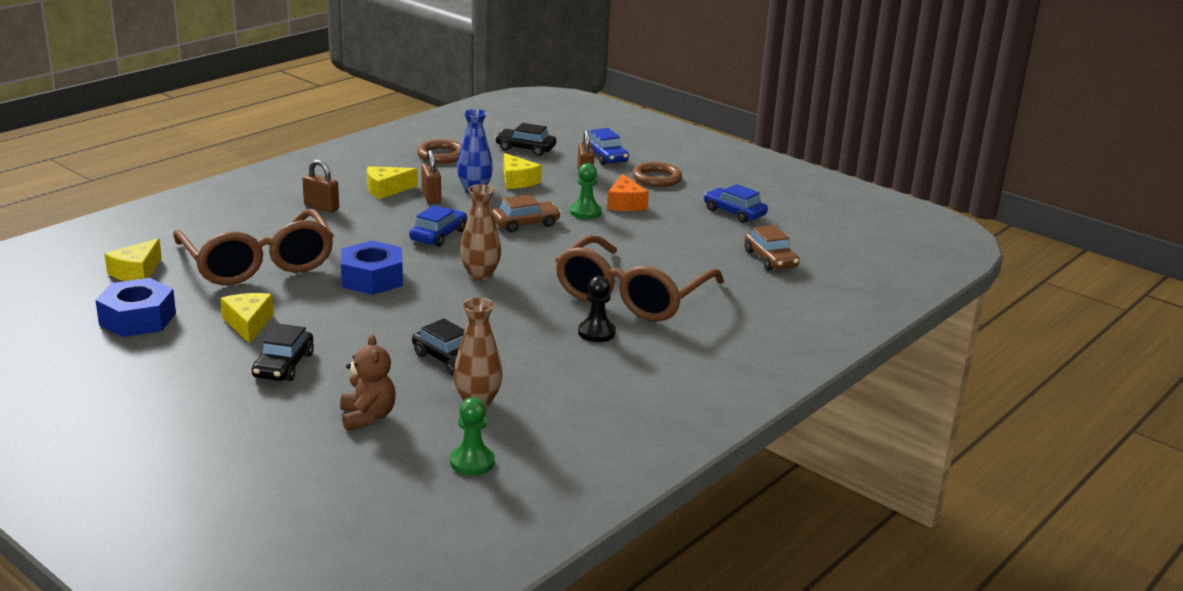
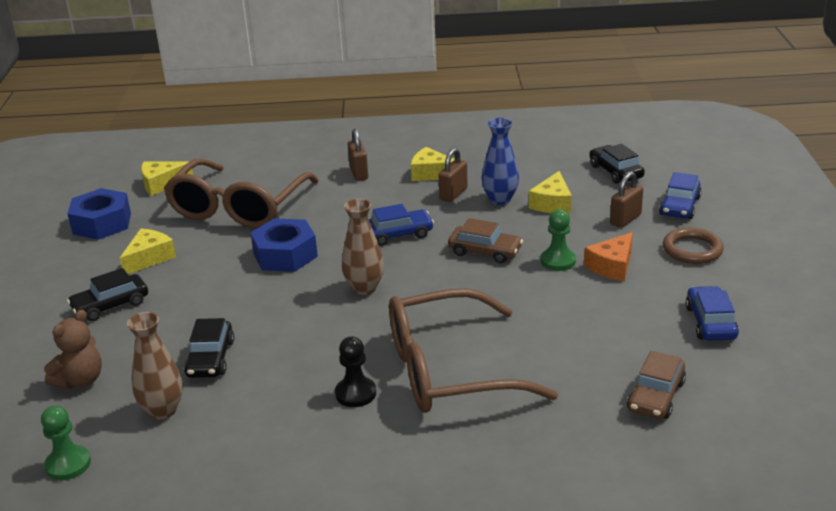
camera: 50 degrees right, 5 degrees up
(441, 155) = (530, 154): brown ring -> none

